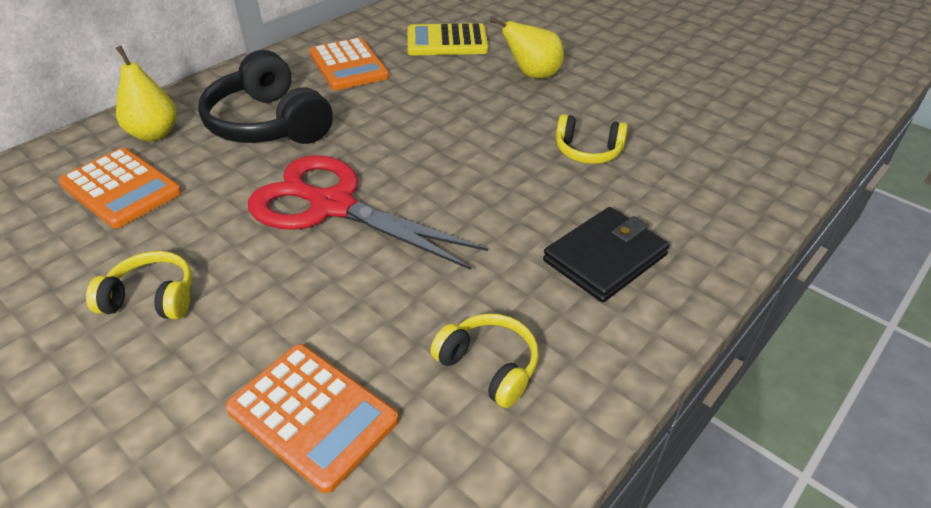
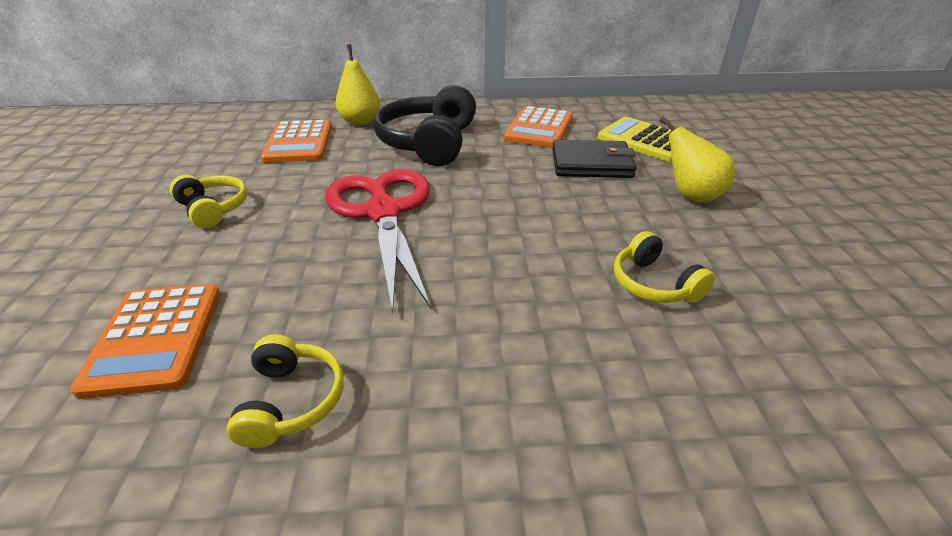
camera: 45 degrees right, 5 degrees down
(605, 258) = (525, 389): black wallet -> black wallet (591, 164)

